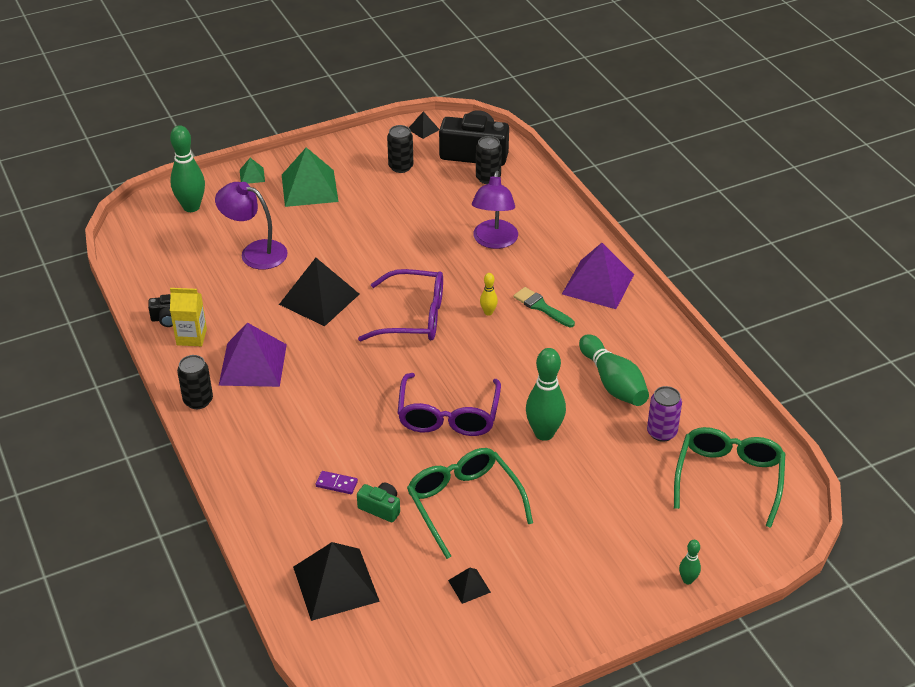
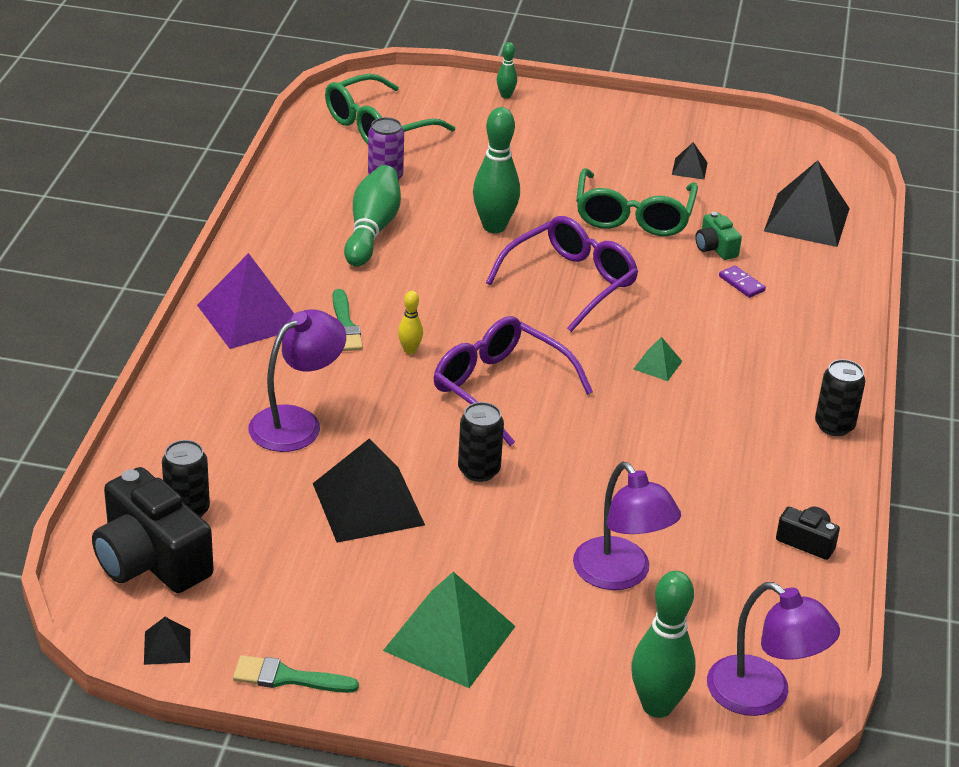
camera: 145 degrees left, 5 degrees down
(144, 234) = (762, 695): none -> purple lamp
(191, 337) = (793, 502): yellow carton -> none
(252, 175) = (516, 713): green pyramid -> green pyramid (657, 365)
(253, 364) = (739, 432): purple pyramid -> none
(319, 299) = (591, 466): black pyramid -> black pyramid (368, 503)
(361, 142) = (287, 677): none -> green brush
(400, 167) = (280, 598): black can -> black can (479, 470)

